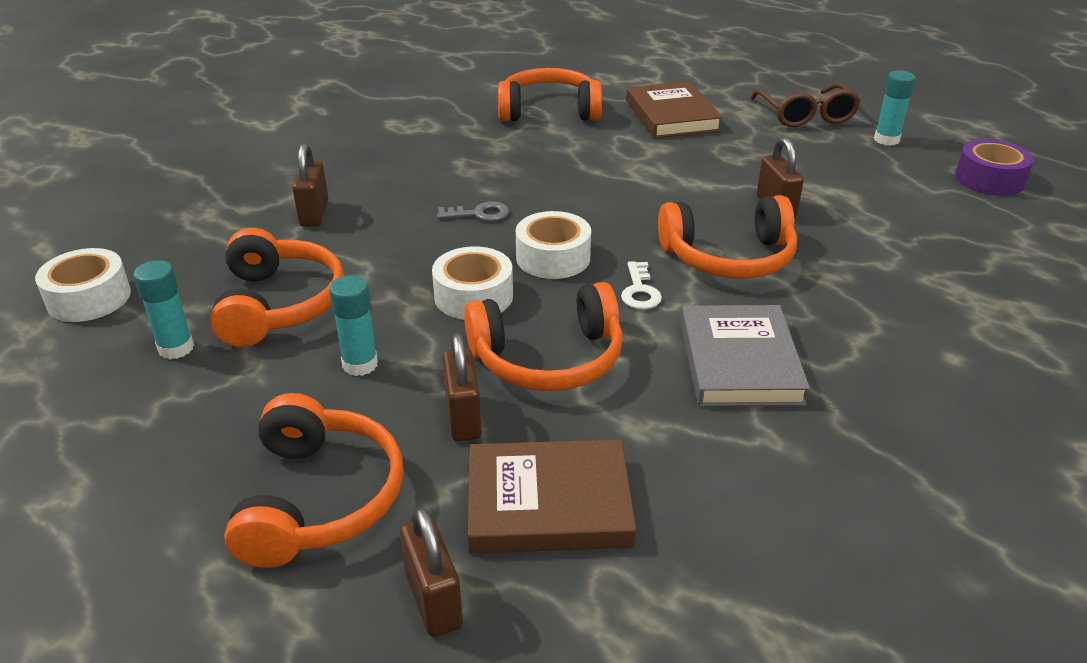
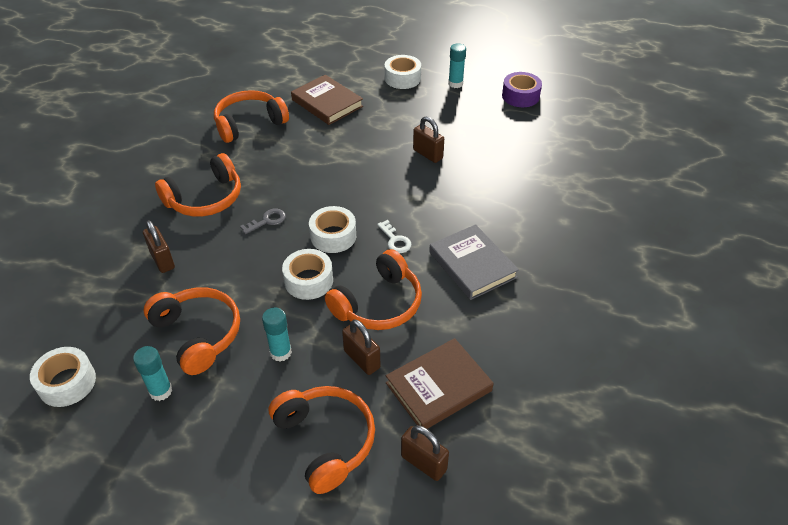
camera: 30 degrees left, 10 degrees up
(729, 257) = (425, 199): orange headphones -> orange headphones (205, 198)
(806, 115) = (402, 78): brown glasses -> white tape

